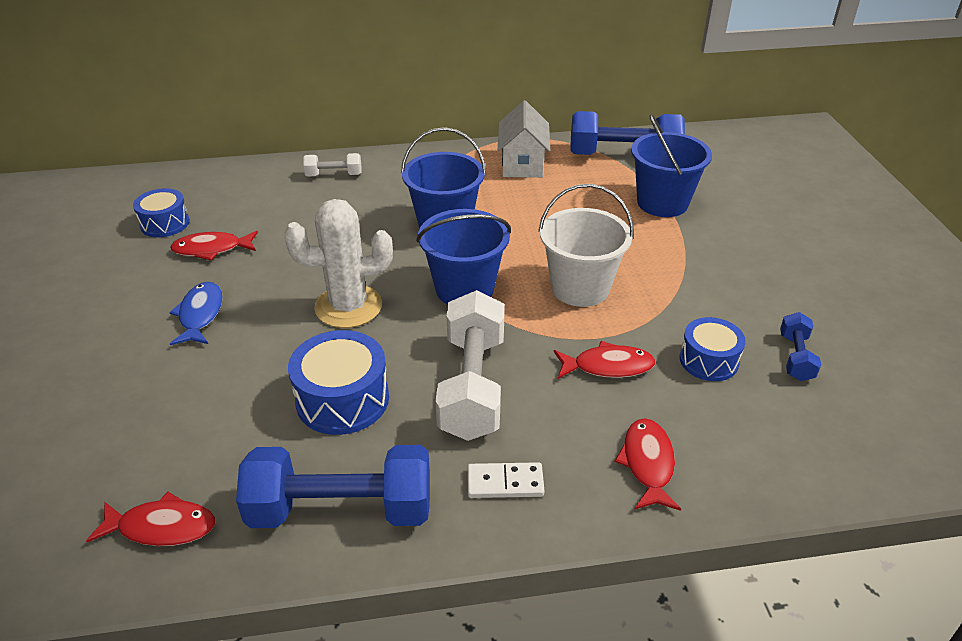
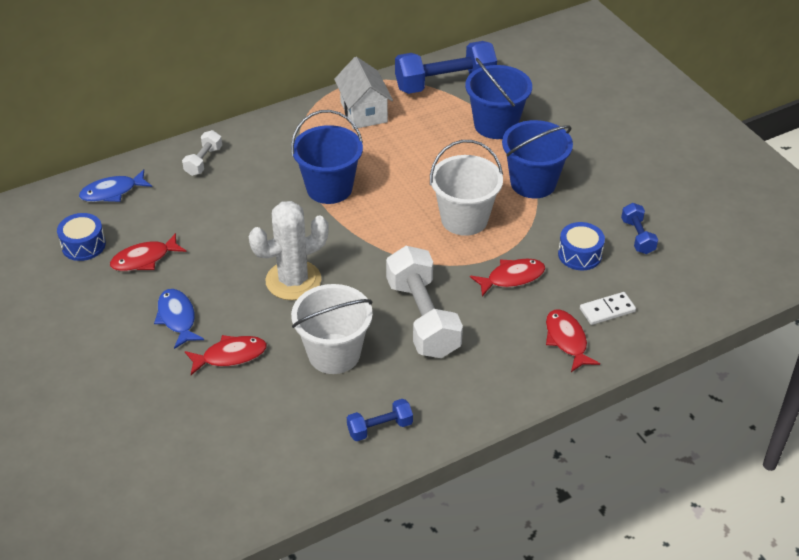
camera: 20 degrees left, 5 degrees up
(162, 527) = (264, 474): red fish -> red fish (230, 356)
(228, 183) = (112, 192): none -> blue fish
(334, 175) = (203, 161): white dumbbell -> white dumbbell turned 45 degrees counterclockwise
(341, 510) = (380, 428): blue dumbbell -> blue dumbbell, size x0.49
(342, 399) = (334, 354): blue drum -> white bucket
(464, 289) = (376, 242): blue bucket -> blue bucket (533, 183)
(505, 483) = (479, 379): white domino -> white domino (607, 310)

